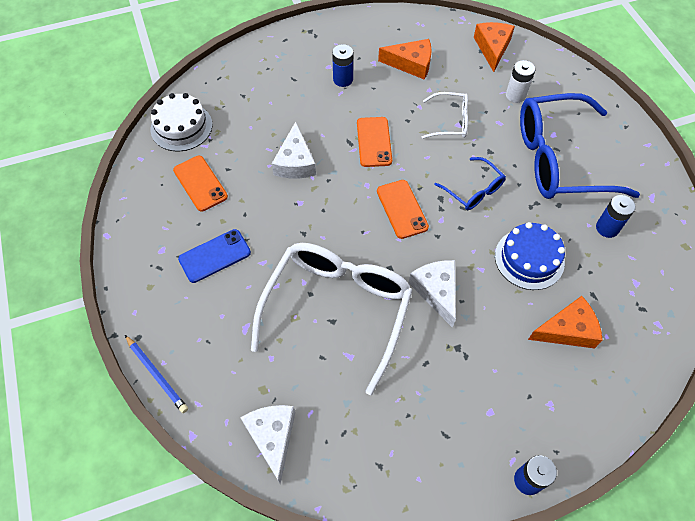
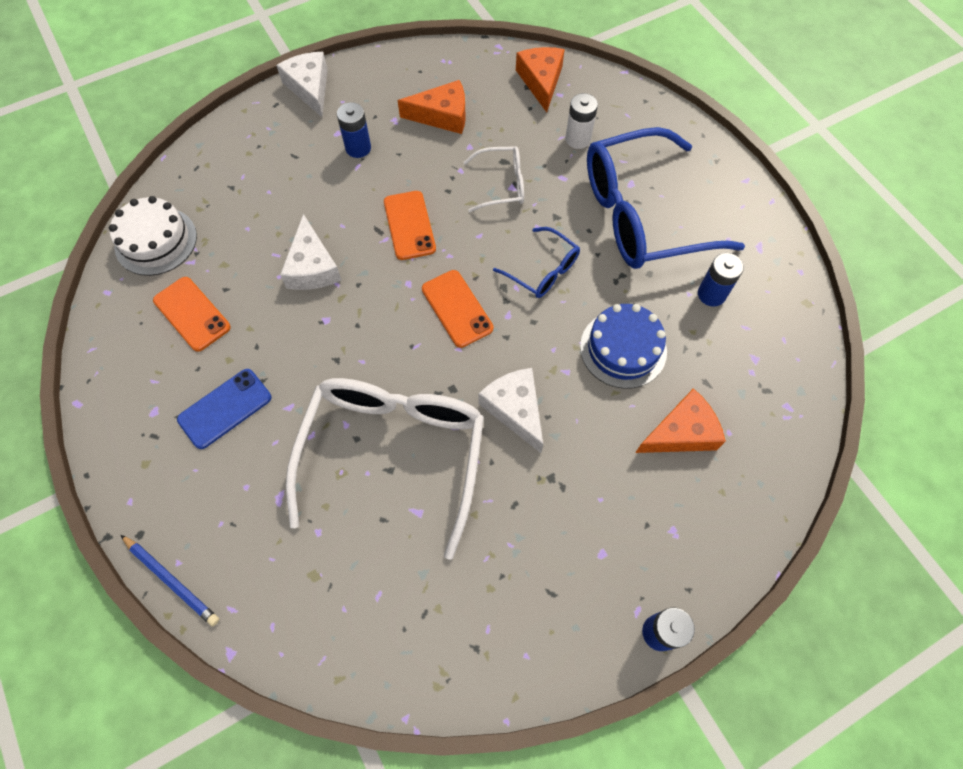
camera: 10 degrees left, 5 degrees up
(272, 437) = (335, 636): white cheese -> white cheese (310, 88)

